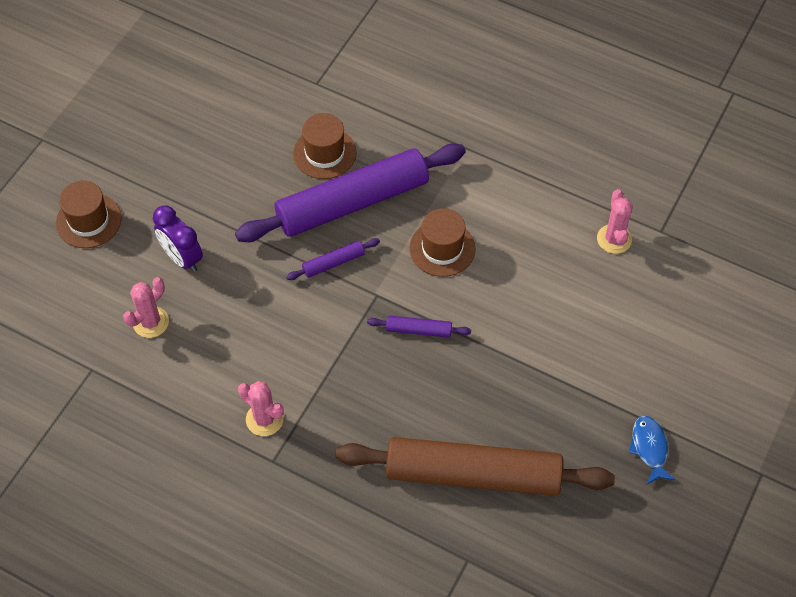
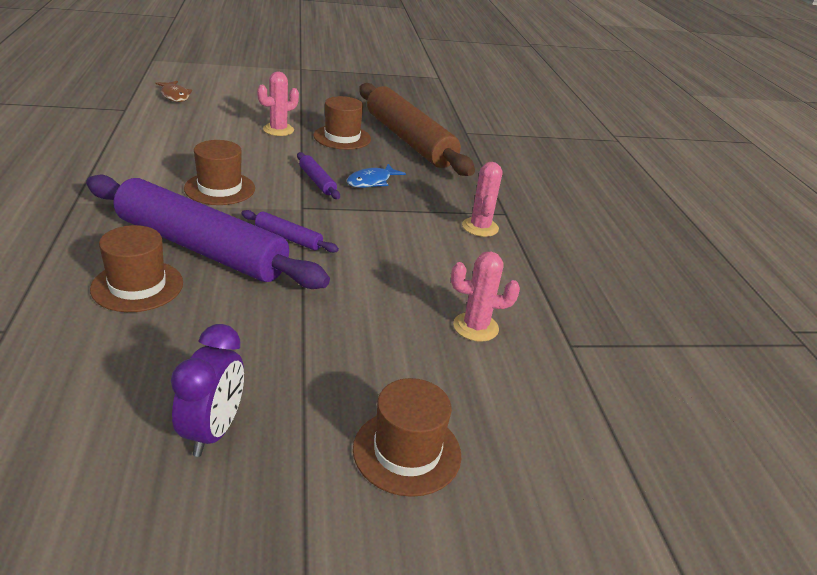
camera: 130 degrees left, 25 degrees down
(182, 258) = (378, 337): purple clock -> purple clock (213, 431)
(509, 405) = (342, 137): none -> brown hat
(614, 239) = (147, 123): pink cactus -> pink cactus (278, 130)
(649, 448) = (320, 95): blue fish -> blue fish (371, 181)
(689, 288) = (175, 96): none -> brown fish

